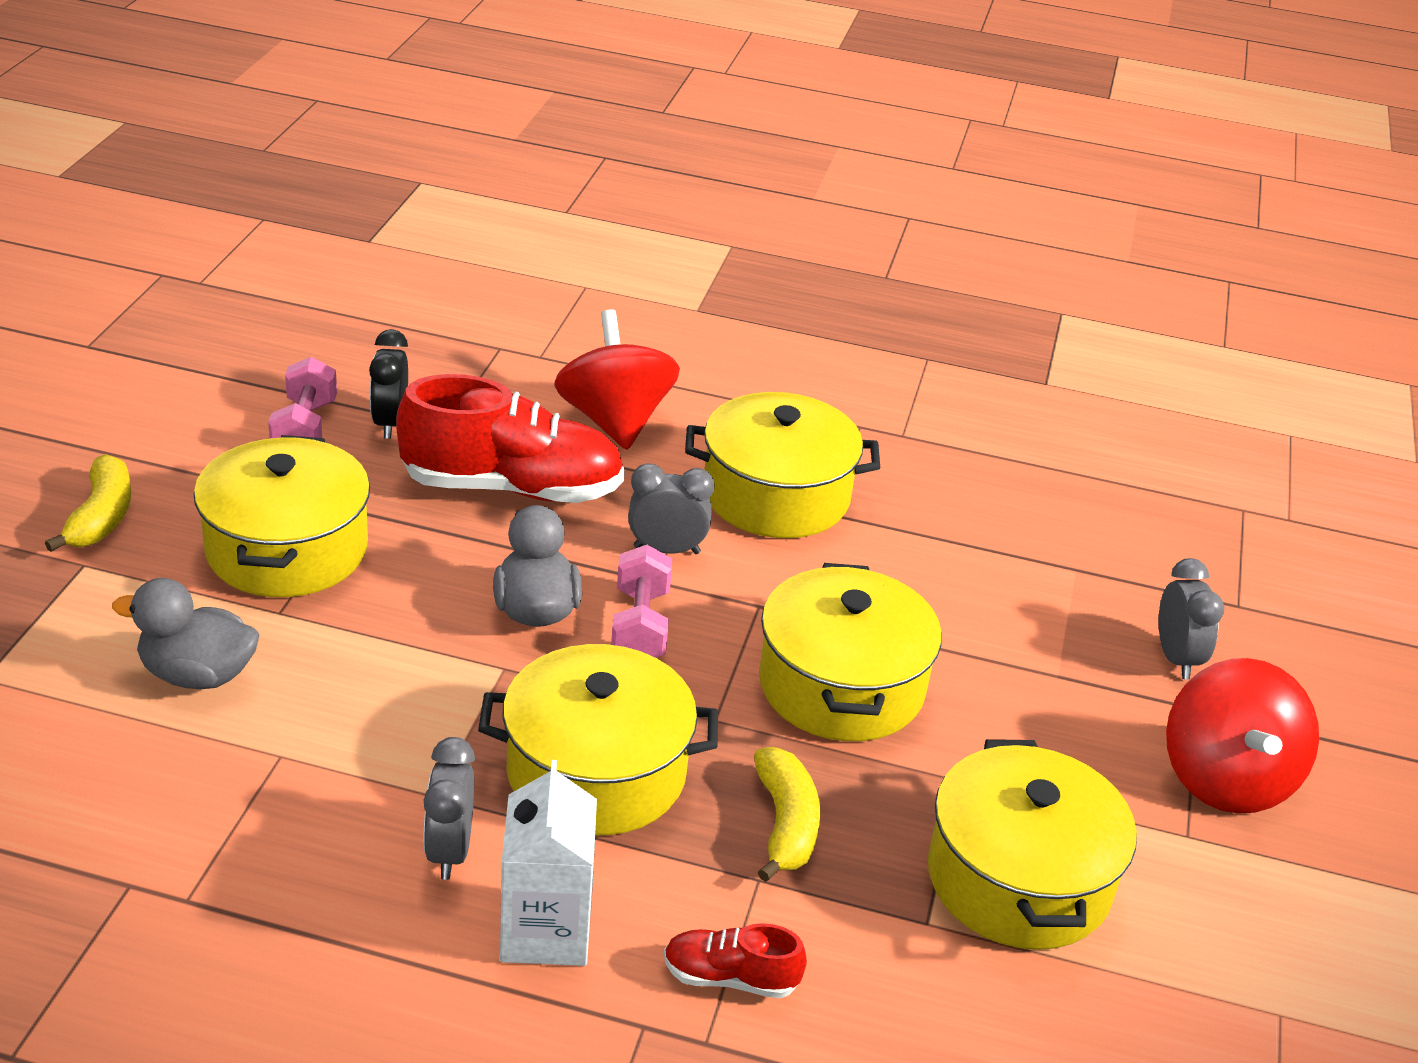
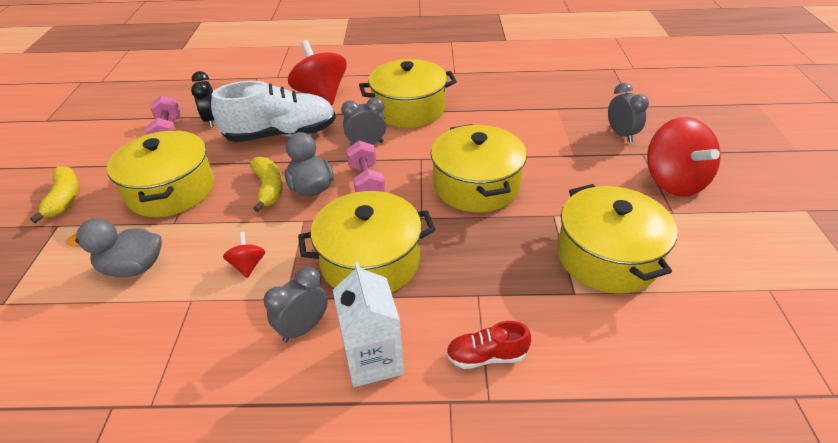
camera: 10 degrees left, 5 degrees up
(387, 723) = (248, 265): none -> red spinning top
(449, 851) = (303, 328): grey clock -> grey clock turned 60 degrees clockwise
(512, 488) = (281, 135): red shoe -> white shoe
(785, 824) = (479, 261): yellow banana -> yellow banana (269, 188)

